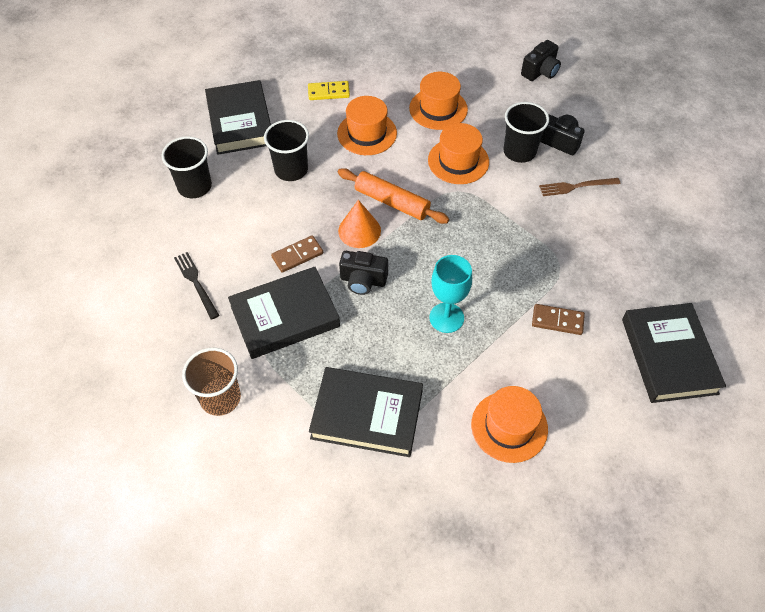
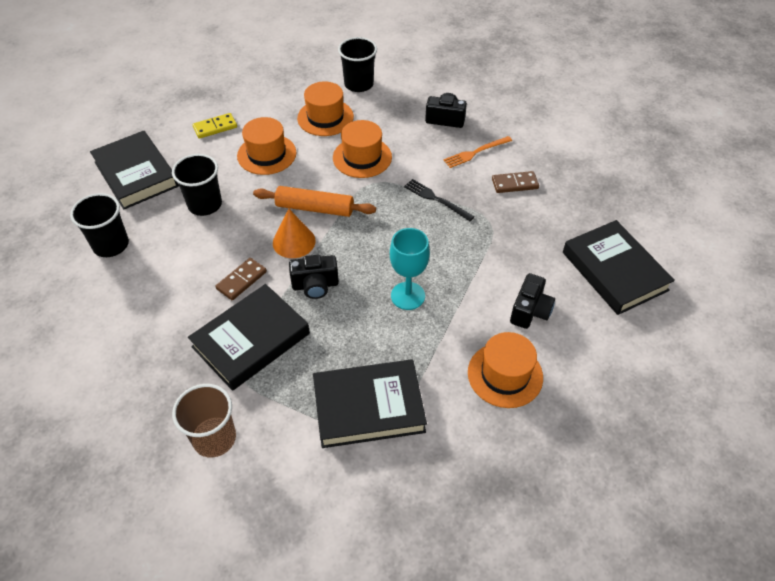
camera: 20 degrees left, 5 degrees down
(196, 283) = (147, 335): black fork -> black fork (436, 199)
(519, 151) = (414, 136): black cup -> black cup (359, 84)
(540, 71) = (404, 66): black camera -> black camera (530, 311)
(557, 320) = (508, 269): brown domino -> brown domino (514, 184)
(576, 186) = (476, 152): brown fork -> orange fork

